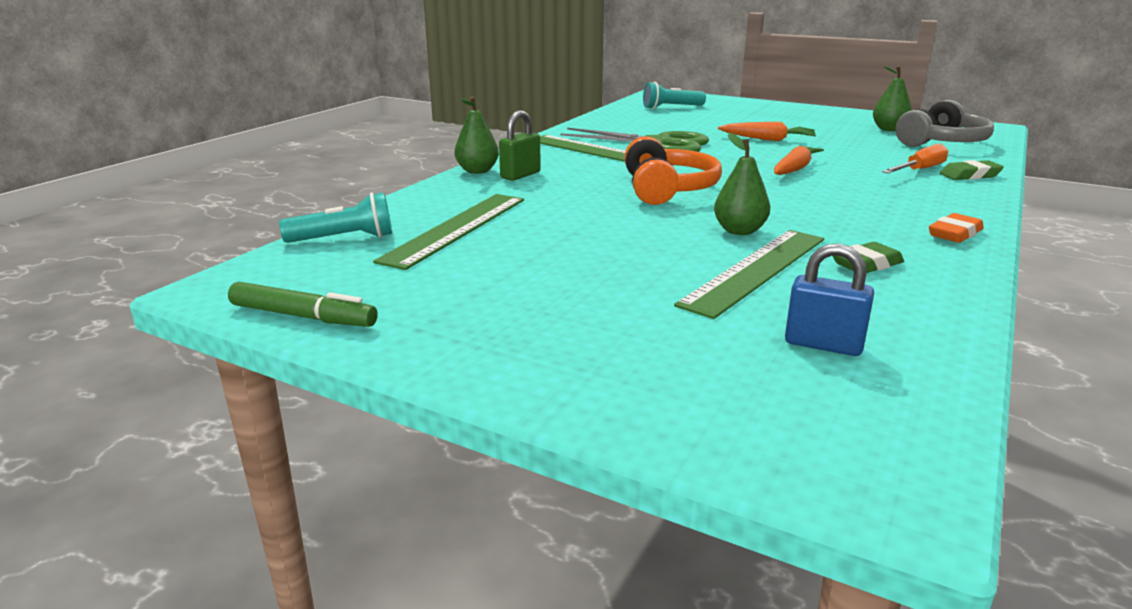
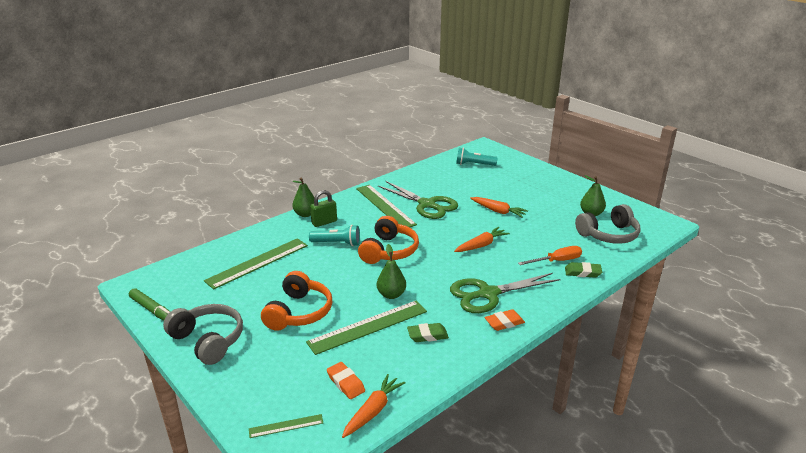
camera: 20 degrees right, 5 degrees up
(345, 239) = (204, 260): turquoise flashlight -> turquoise flashlight (337, 243)
(473, 337) = (208, 340): none -> grey headphones
(610, 273) = (299, 312): none -> orange headphones
(801, 431) = (286, 426): none -> green ruler
(823, 345) = (346, 383): blue padlock -> orange eraser
(882, 210) = (488, 294): none -> green scissors
(929, 372) = (373, 411): none -> orange carrot

